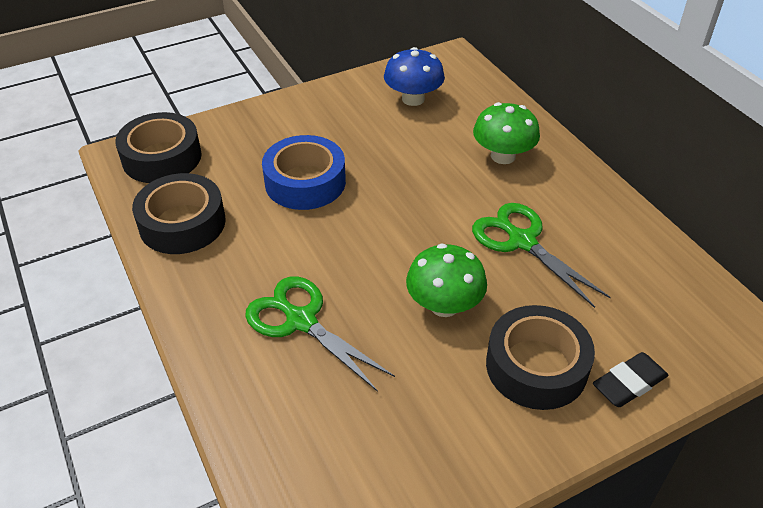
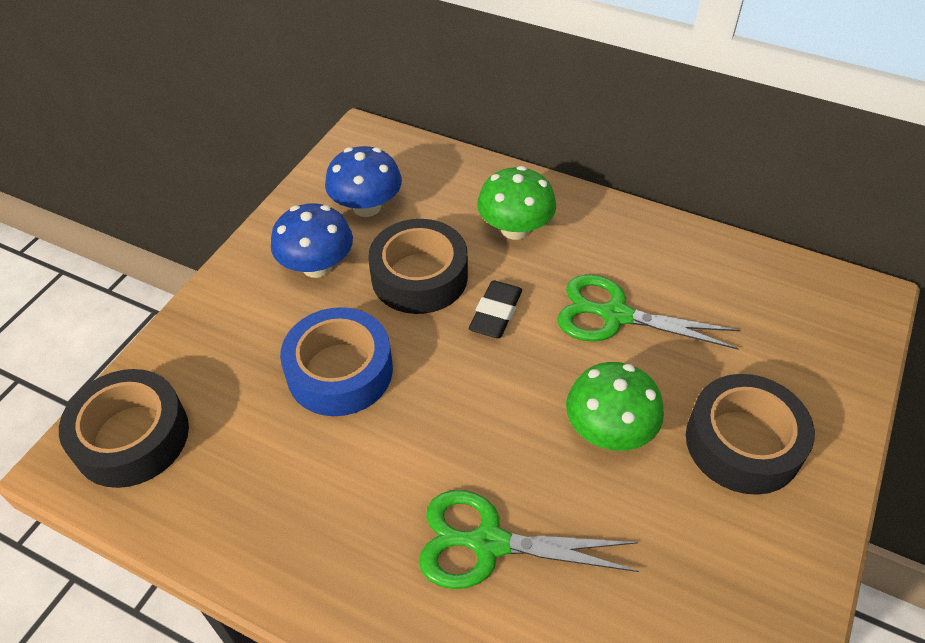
camera: 35 degrees left, 5 degrees up
(182, 223) = (241, 509): black tape -> black tape (419, 276)
(348, 118) = (317, 266): none -> blue mushroom
(629, 383) = (826, 409): black eraser -> black eraser (496, 313)

